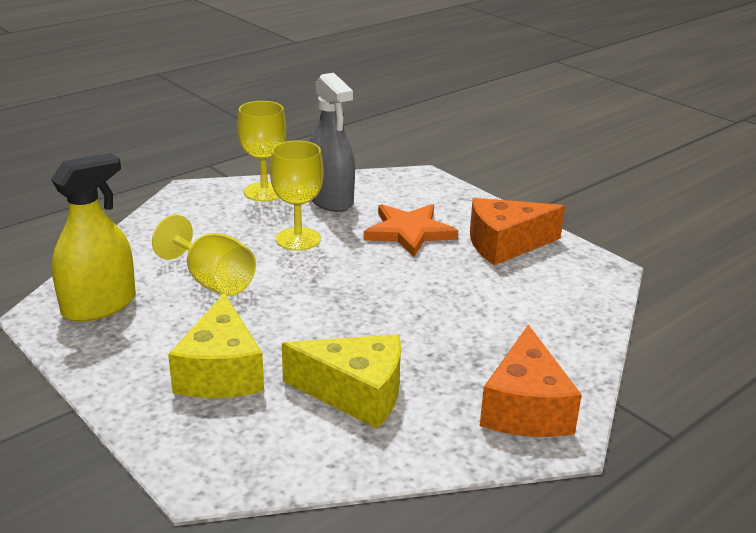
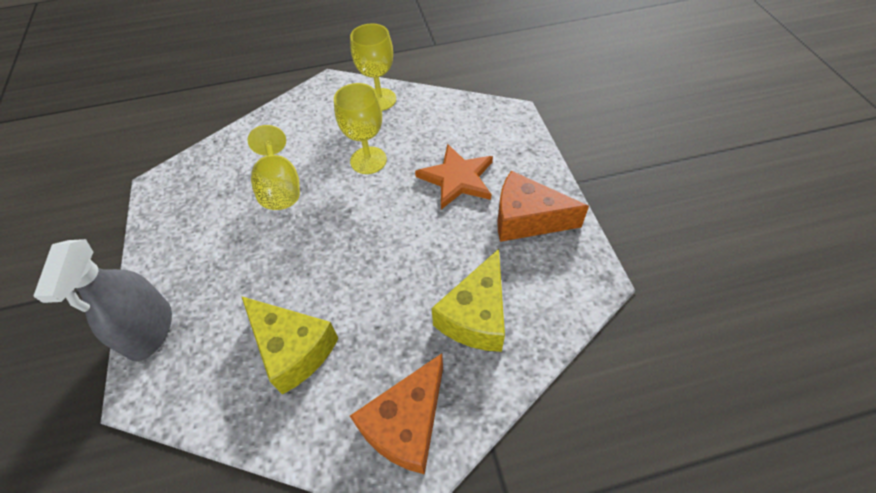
camera: 30 degrees right, 25 degrees up
(99, 305) = (195, 188): yellow spray bottle -> none
(221, 372) = (222, 286): yellow cheese -> yellow cheese (476, 316)
(330, 199) = (422, 122): grey spray bottle -> grey spray bottle (149, 329)

